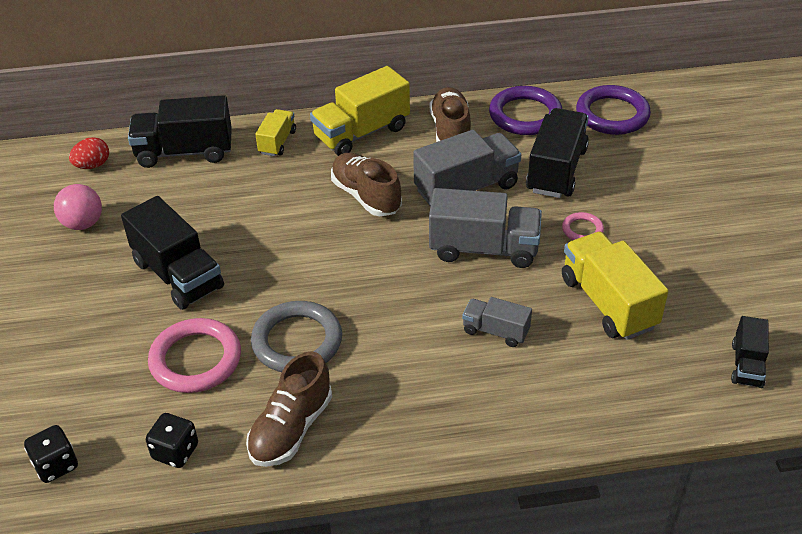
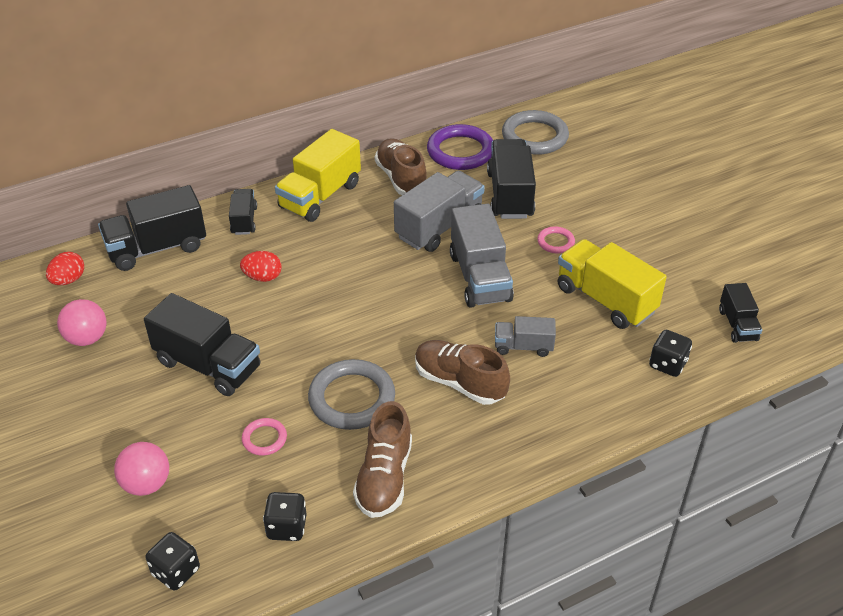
camera: 20 degrees left, 0 degrees up
(70, 374) = (146, 484): none -> pink ball
(195, 359) = (264, 439): pink ring -> pink ring, size x0.50
(269, 201) = (263, 277): none -> red egg
(277, 142) = (244, 220): yellow truck -> black truck
(366, 196) = (352, 253): brown shoe -> brown shoe (459, 382)
(484, 249) = (479, 277): grey truck -> grey truck turned 90 degrees clockwise
(612, 114) = (534, 137): purple ring -> grey ring
(645, 388) = (667, 364): none -> black dice

